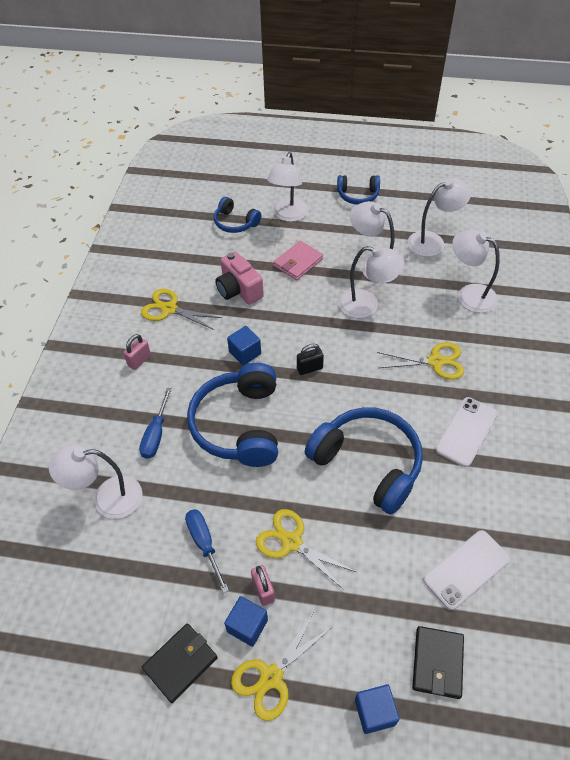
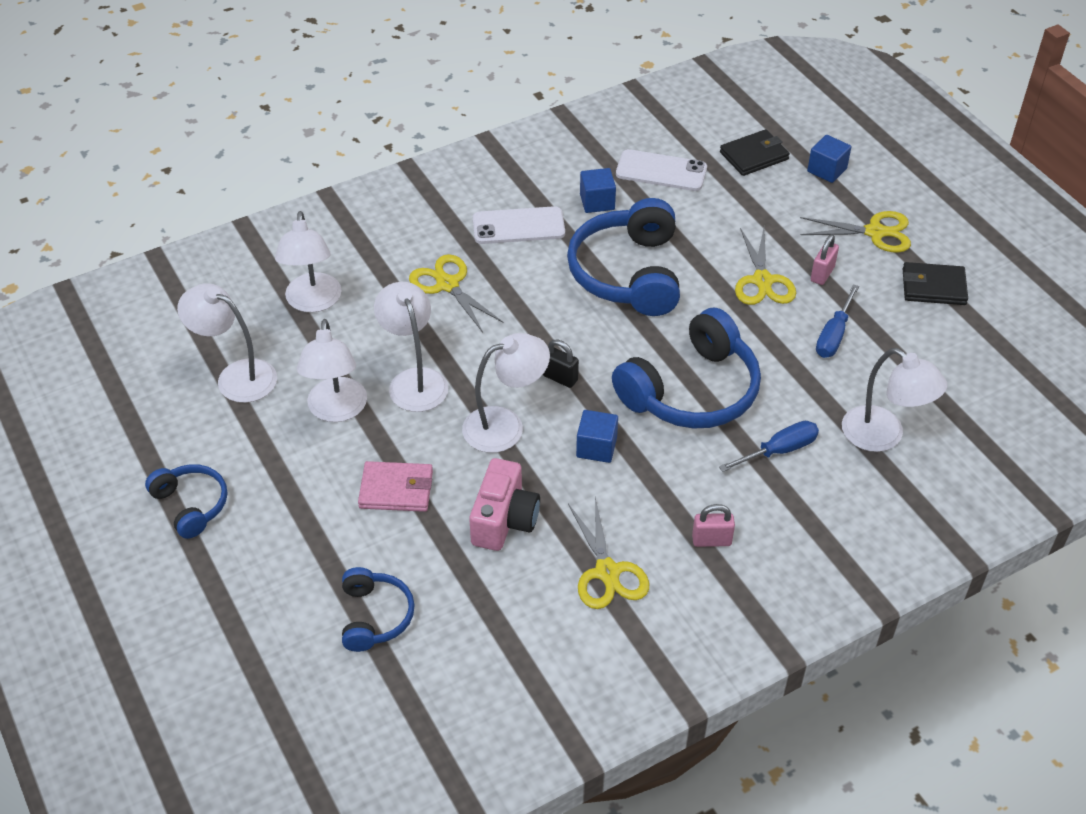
camera: 130 degrees left, 5 degrees down
(247, 626) = (859, 267): blue cube -> blue cube (597, 202)
(288, 215) = (304, 561): white lamp -> white lamp (505, 425)

